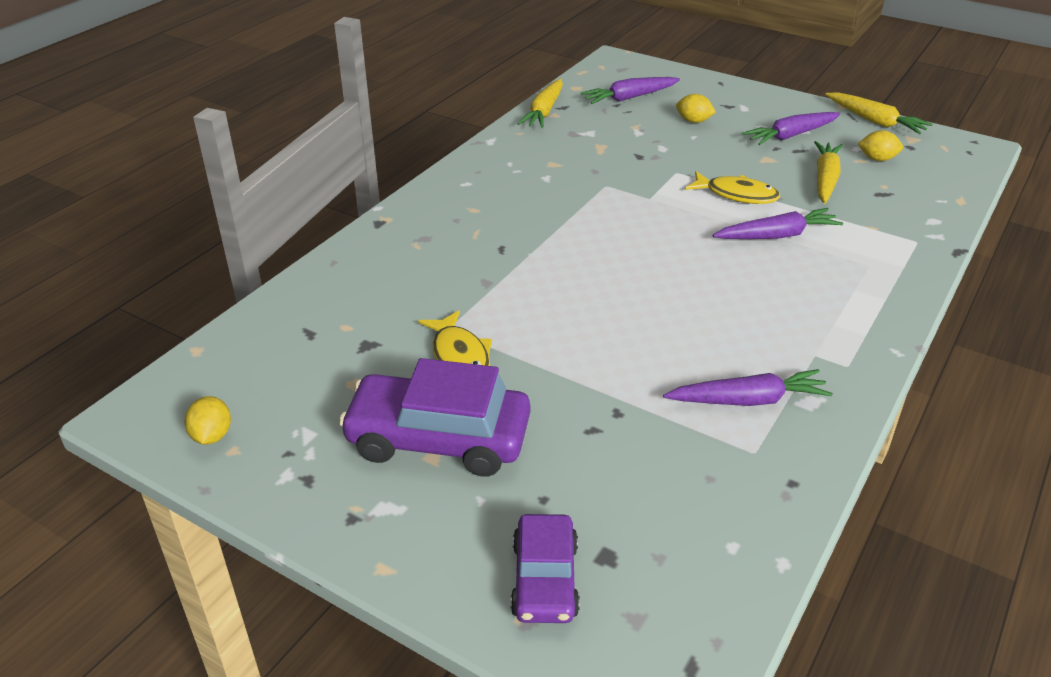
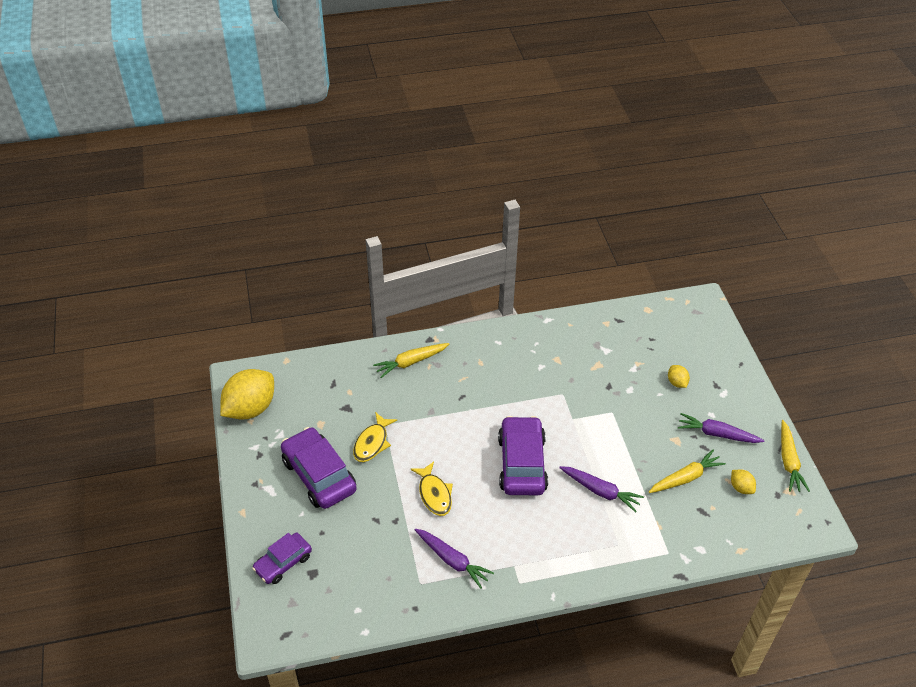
camera: 45 degrees right, 10 degrees up
(212, 436) = (250, 408): yellow lemon -> yellow lemon, size x2.22
(544, 112) = (603, 317): yellow carrot -> yellow carrot (411, 362)
(629, 98) = (666, 338): purple carrot -> none
(665, 263) = (522, 463): none -> purple car
(737, 195) = (620, 451): yellow fish -> yellow fish (434, 494)

